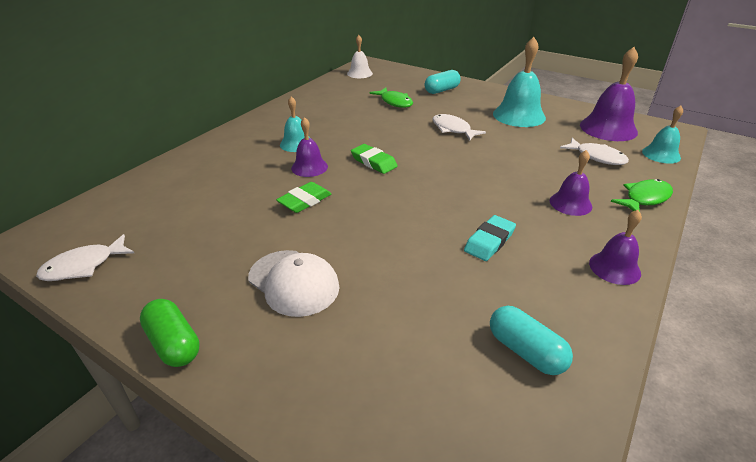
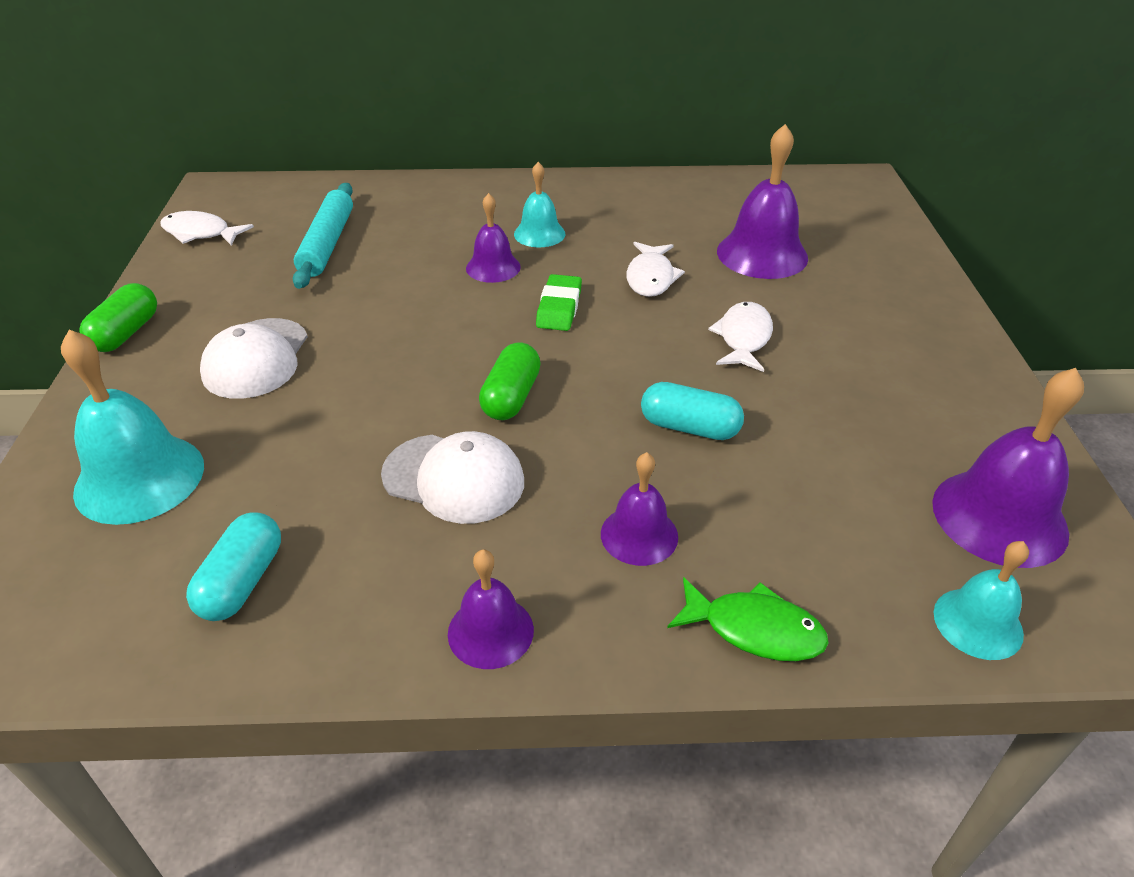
camera: 55 degrees right, 5 degrees up
(195, 214) = (327, 244): none -> turquoise rolling pin
(304, 201) = (414, 297): green eraser -> none
(359, 73) = (815, 188): white bell -> none
(395, 102) = (762, 254): green fish -> purple bell
(436, 201) = (511, 397): none -> green capsule
(441, 90) = (871, 278): turquoise capsule -> turquoise capsule (689, 427)
(489, 241) = (454, 478): turquoise eraser -> white cap
(519, 115) = (894, 388): turquoise bell -> turquoise bell (139, 478)
(597, 157) = (848, 529): white fish -> white fish (650, 277)

